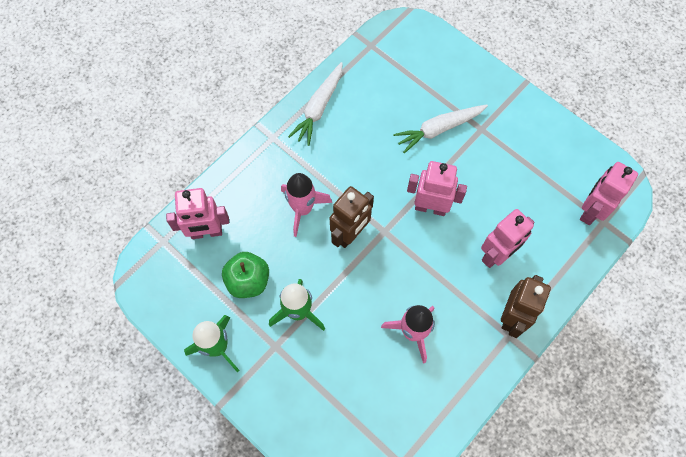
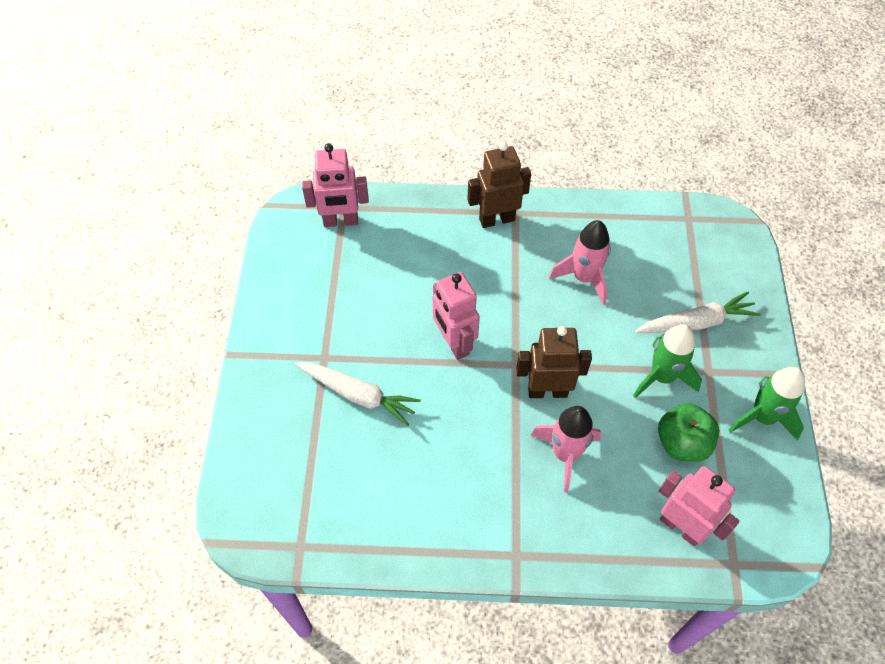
camera: 130 degrees left, 10 degrees down
(319, 108) = (435, 536): white carrot -> white carrot (696, 322)
(496, 255) = (451, 263): pink robot -> none

